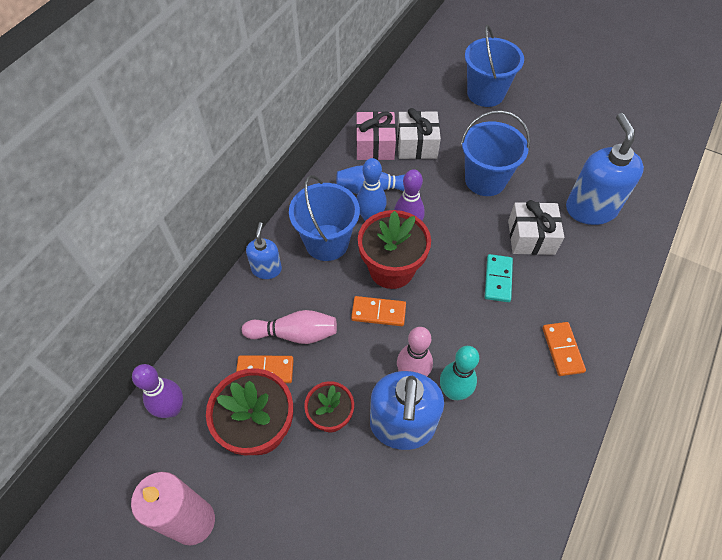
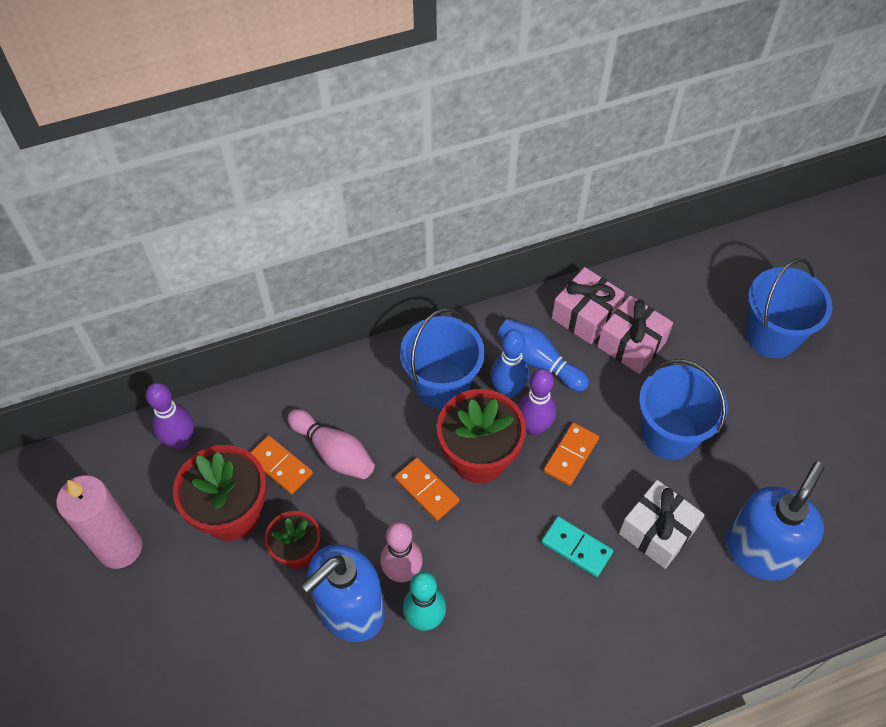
camera: 40 degrees right, 0 degrees up
(266, 269) = (364, 372): blue soap dispenser -> none
(417, 145) = (631, 344): white gift -> pink gift
(498, 279) = (576, 548): turquoise domino -> turquoise domino turned 75 degrees clockwise
(562, 350) = (571, 667): orange domino -> orange domino (571, 455)

